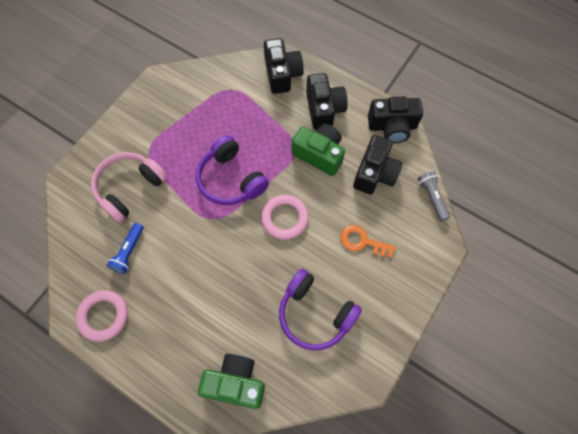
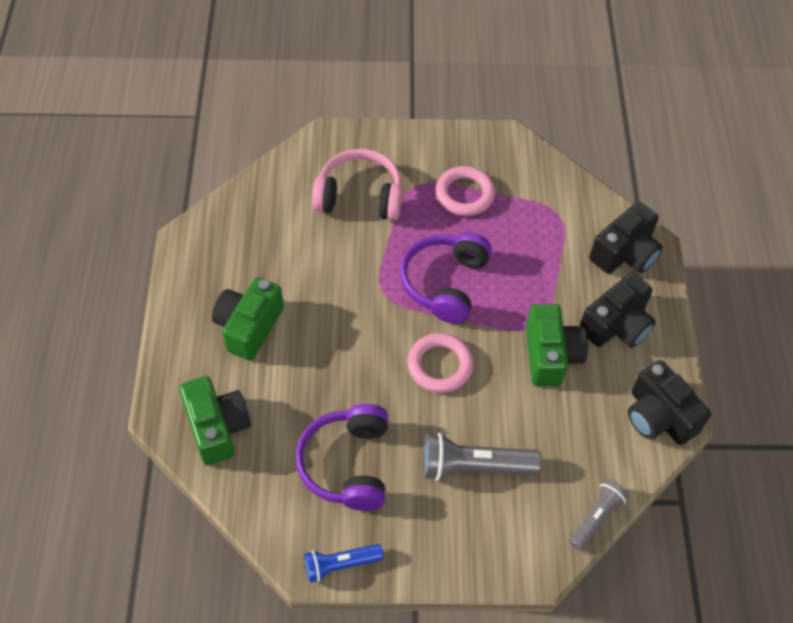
camera: 55 degrees right, 10 degrees down
(103, 316) = (208, 262): pink ring -> pink ring (464, 194)
(129, 252) = (290, 240): blue flashlight -> blue flashlight (340, 564)
(174, 318) = (249, 327): none -> green camera
(362, 241) = (474, 466): orange key -> grey flashlight
(375, 173) = (576, 431): black camera -> none

